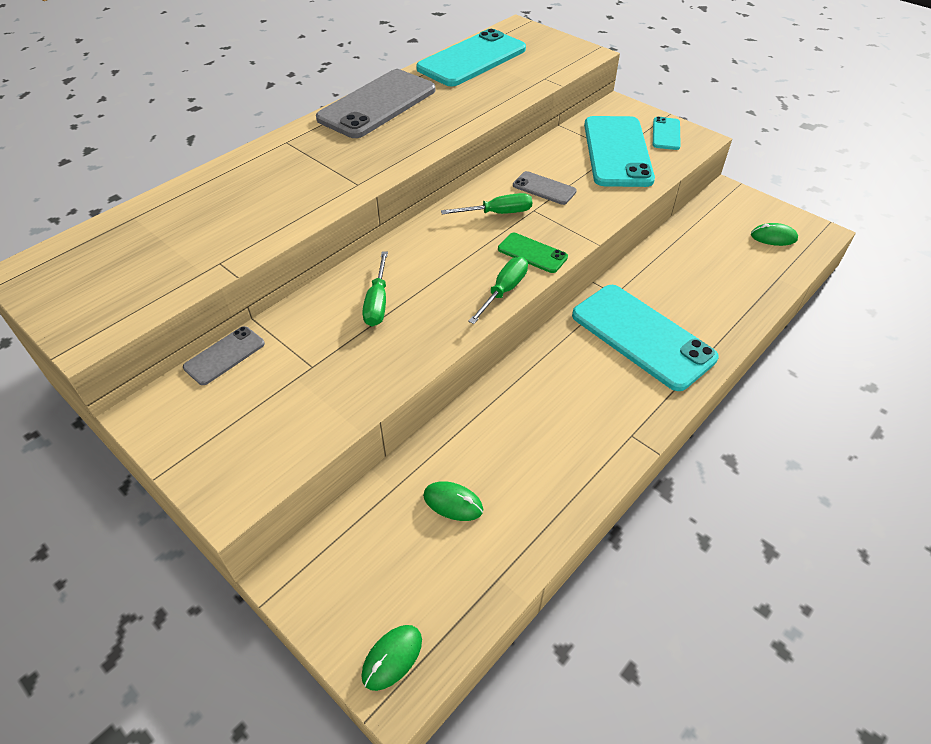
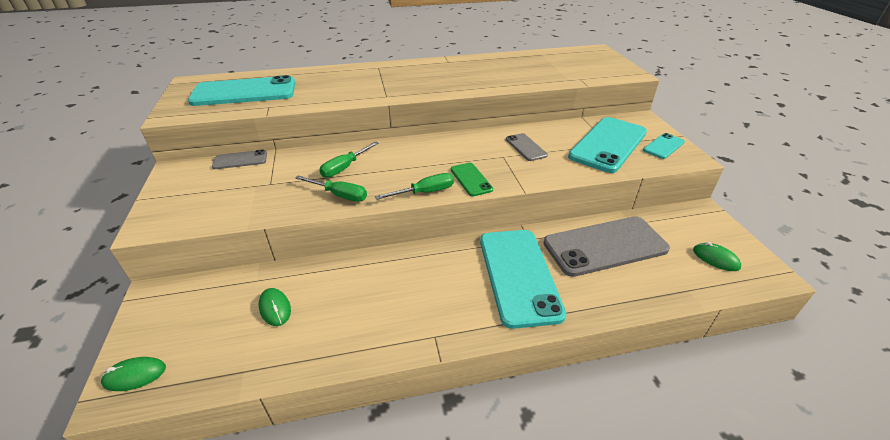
camera: 35 degrees right, 10 degrees down
(377, 104) = (452, 64): grey phone -> grey phone (605, 246)
(472, 59) = (542, 58): turquoise phone -> turquoise phone (244, 92)
(498, 213) = (476, 150): green screwdriver -> green screwdriver (340, 195)

